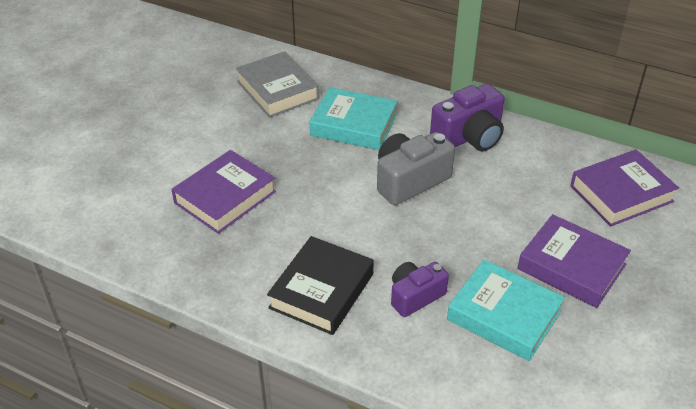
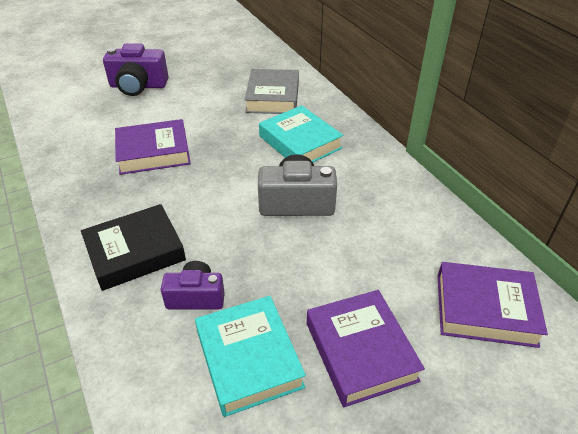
camera: 35 degrees right, 0 degrees up
(469, 137) = (385, 191): purple camera -> purple camera (138, 86)

